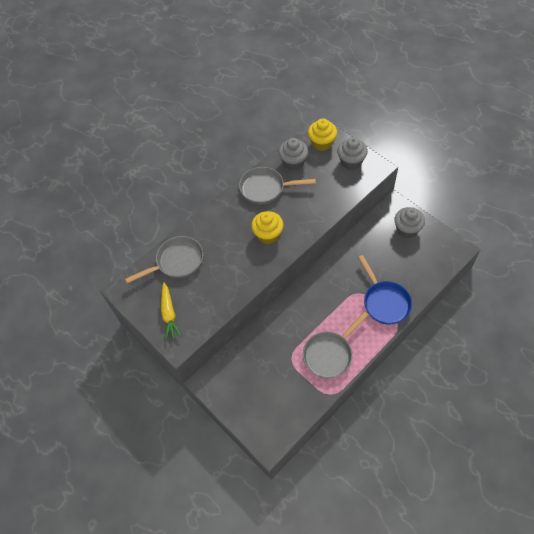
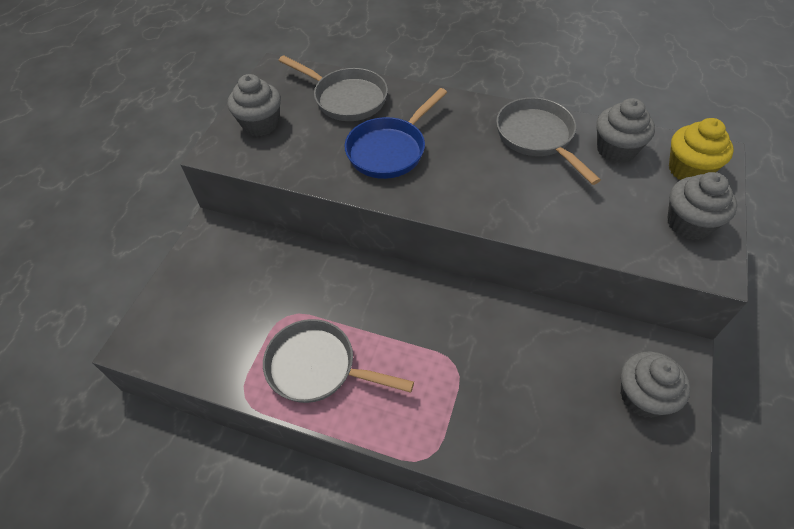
camera: 60 degrees right, 5 degrees down
(169, 314) = (260, 124): yellow carrot -> grey cupcake
(268, 235) = (455, 173): yellow cupcake -> none
(384, 302) = (462, 416): blue pan -> blue pan (389, 150)

